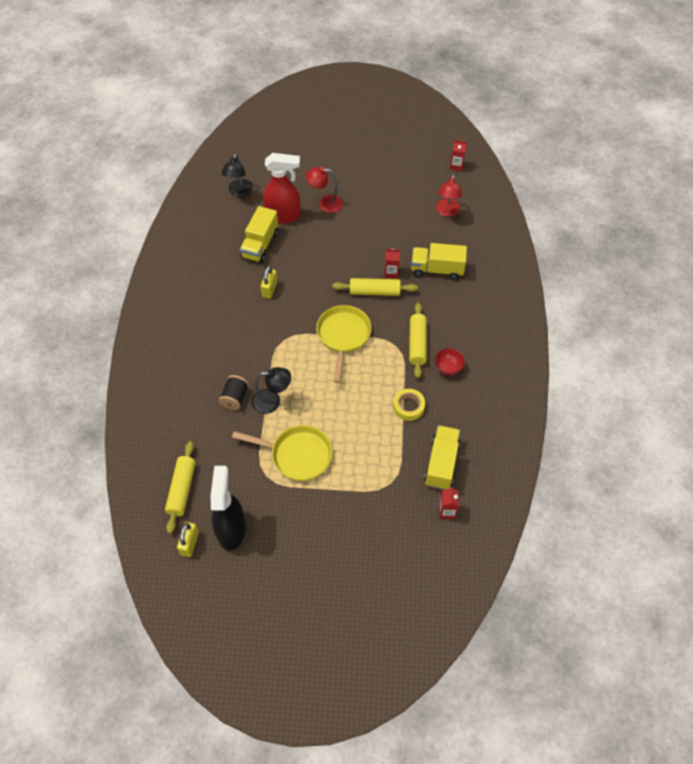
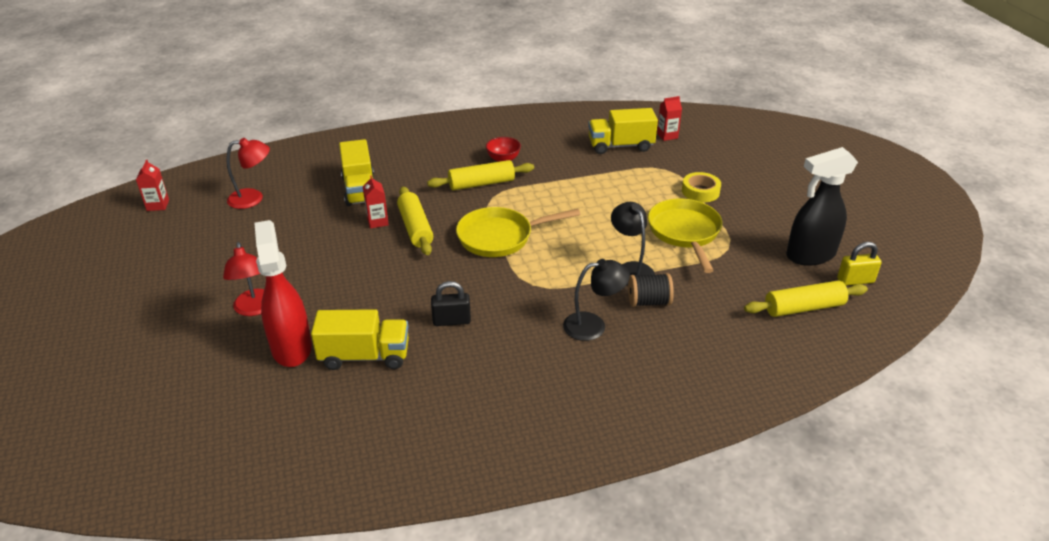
camera: 110 degrees left, 20 degrees down
(239, 192) = (240, 421): black lamp -> black lamp (593, 325)
(269, 289) = (451, 321): yellow padlock -> black padlock
(408, 407) = (569, 174): yellow tape -> yellow tape (700, 191)

